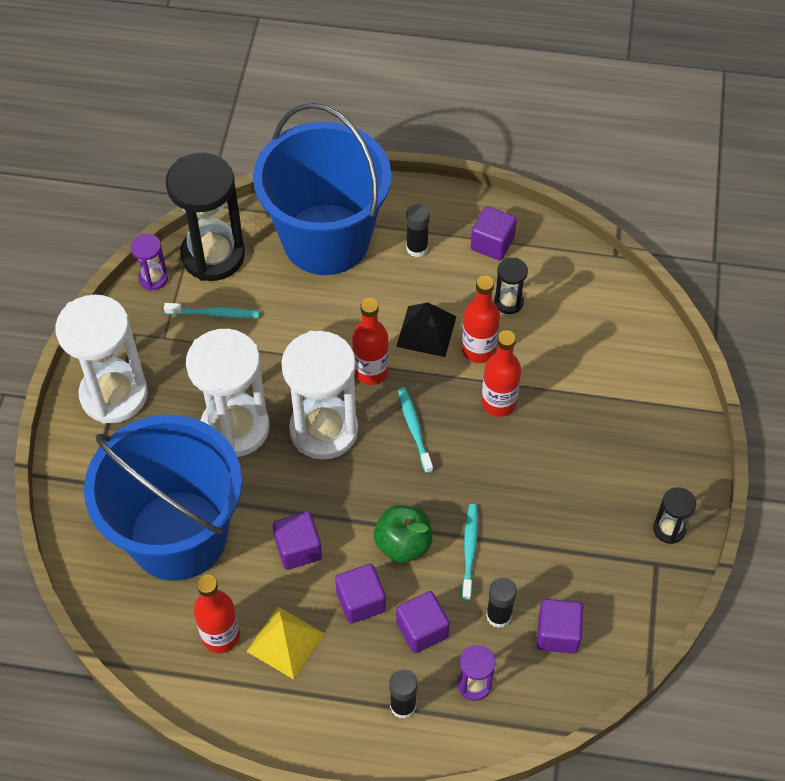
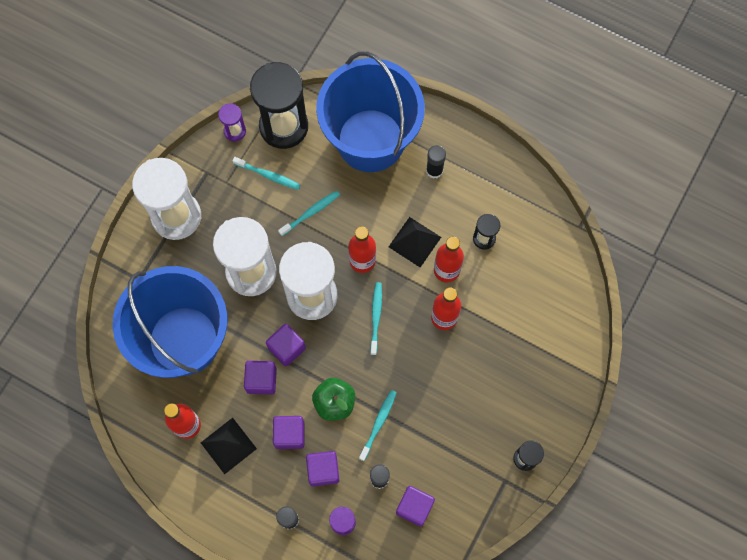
camera: 20 degrees right, 15 degrees up
(284, 338) = (311, 213): none -> turquoise toothbrush
(285, 642) = (228, 445): yellow pyramid -> black pyramid
(492, 244) = (491, 185): purple cube -> purple cube (287, 348)

